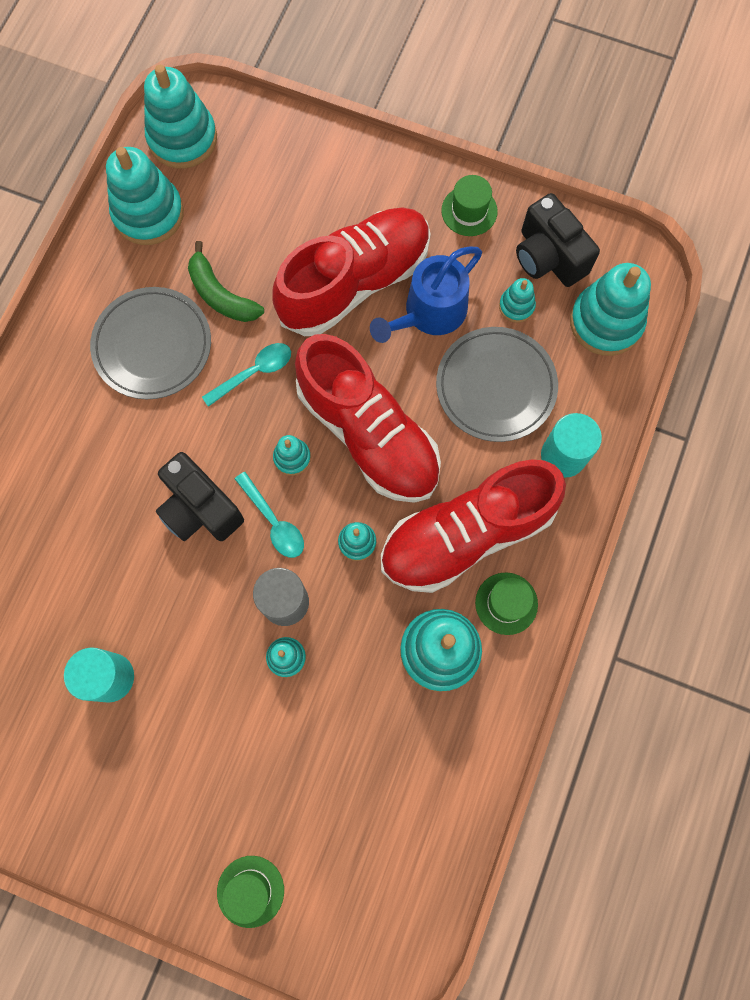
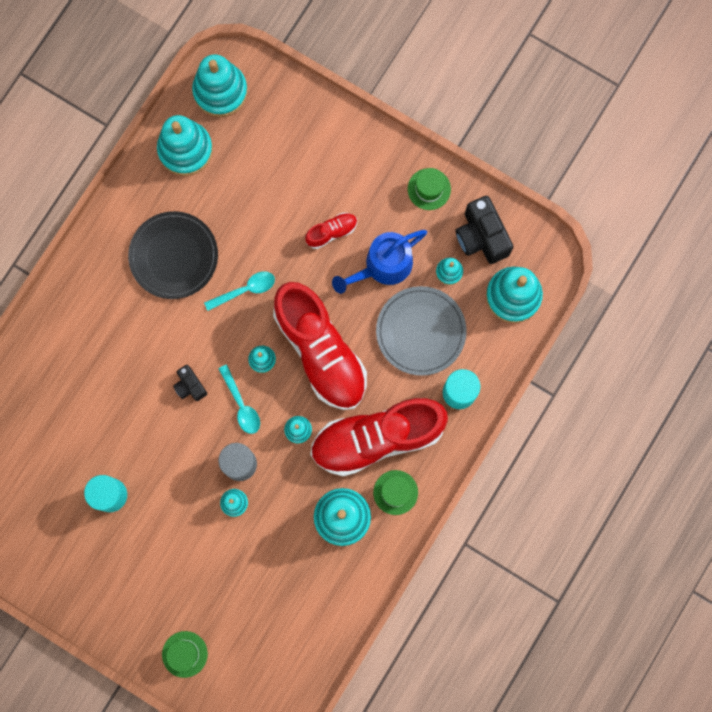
camera: 10 degrees right, 5 degrees up
(152, 346) = (174, 256): grey plate -> black plate
(200, 509) = (190, 386): black camera -> black camera, size x0.56
(221, 295) = (230, 225): green banana -> none
(355, 282) = (331, 232): red shoe -> red shoe, size x0.42

